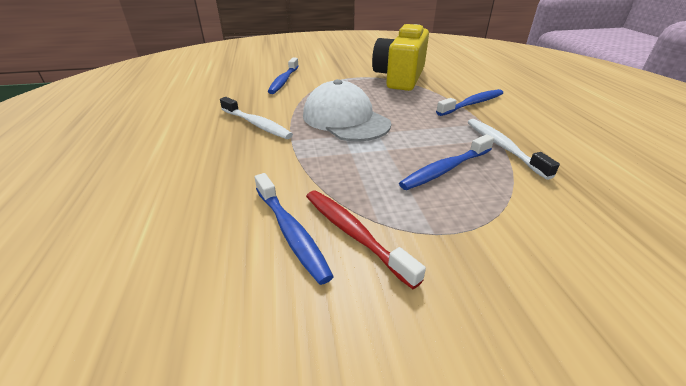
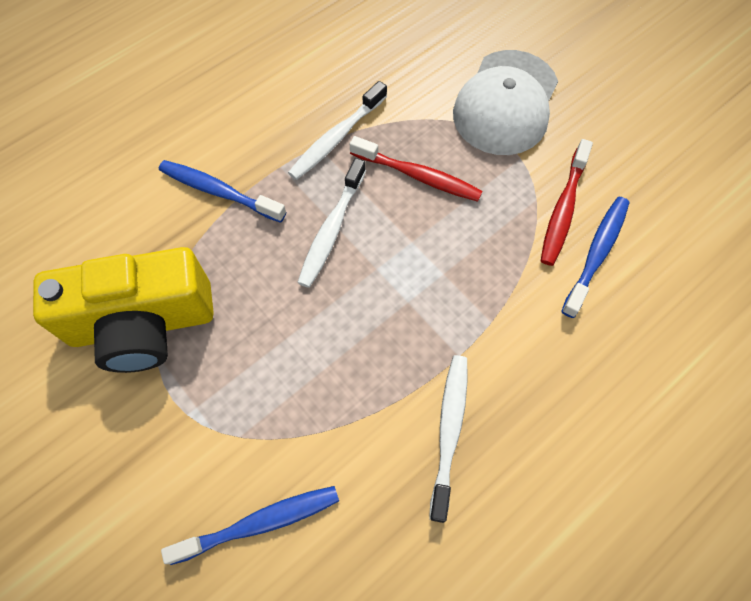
camera: 120 degrees left, 30 degrees up
(345, 119) = (362, 324): white cap -> white cap (505, 103)
(419, 126) = (331, 230): none -> white toothbrush
(445, 169) = (418, 176): blue toothbrush -> red toothbrush

